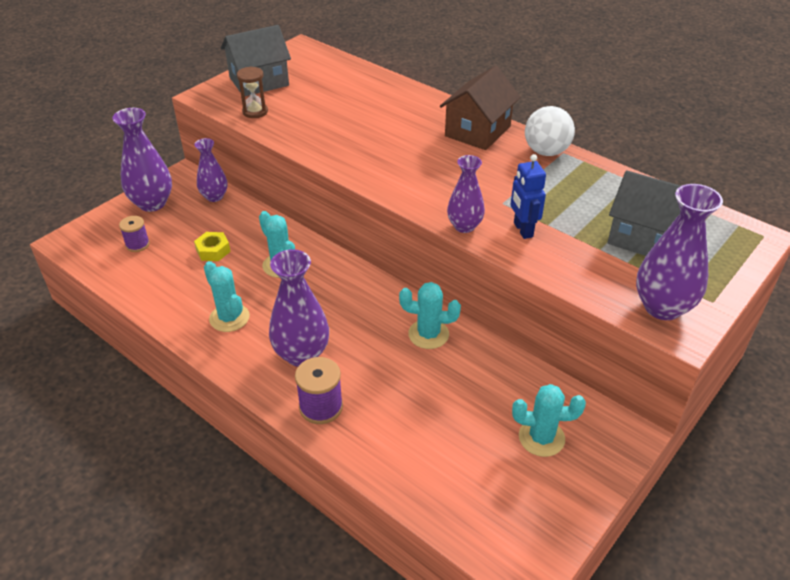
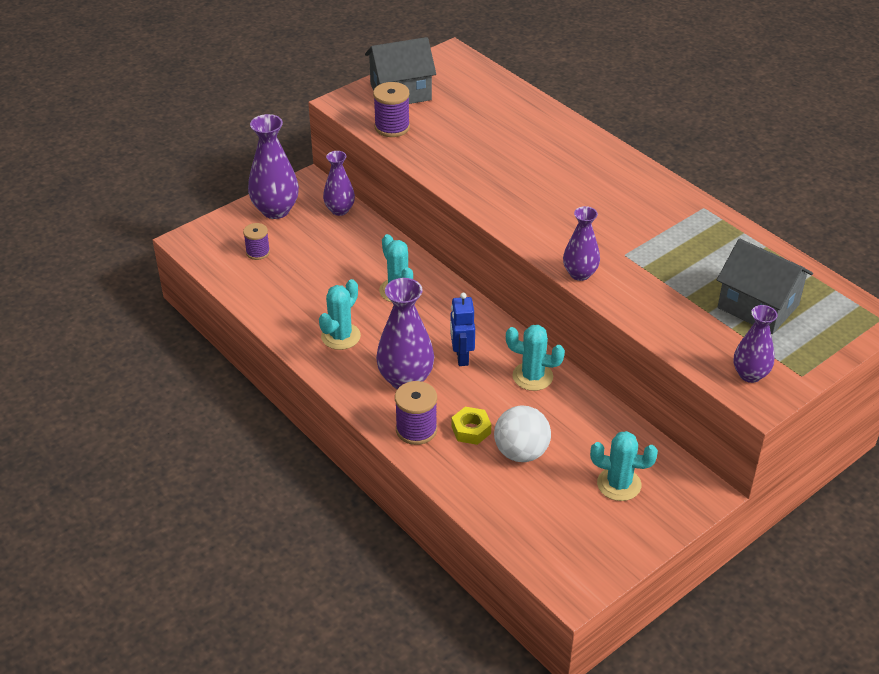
camera: 10 degrees right, 0 degrees up
(213, 251) = (332, 267): yellow nut -> yellow nut (471, 430)
(229, 318) = (340, 336): turquoise cactus -> turquoise cactus turned 60 degrees clockwise
(255, 112) = (392, 127): brown hourglass -> purple spool
(477, 131) = (619, 174): brown house -> none
(522, 230) = (637, 284): blue robot -> blue robot (461, 357)
(546, 151) = (686, 204): white ball -> white ball (521, 452)
(662, 307) = (750, 374): purple vase -> purple vase, size x0.63

